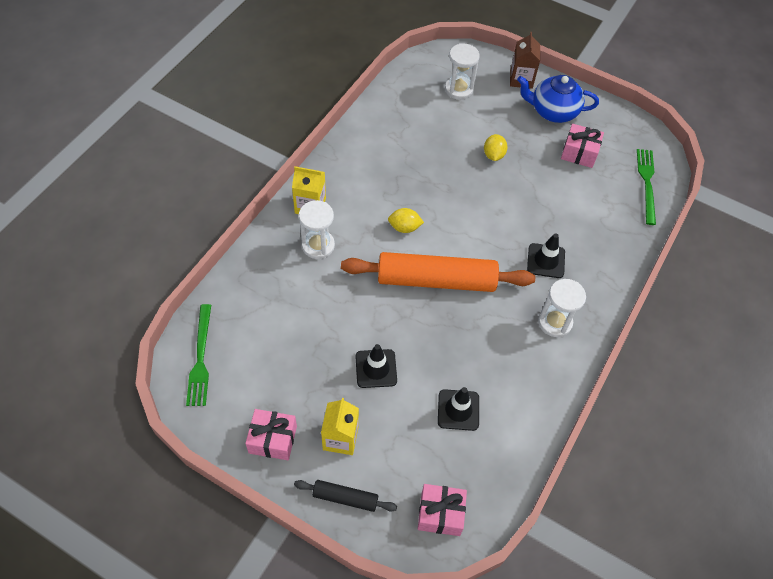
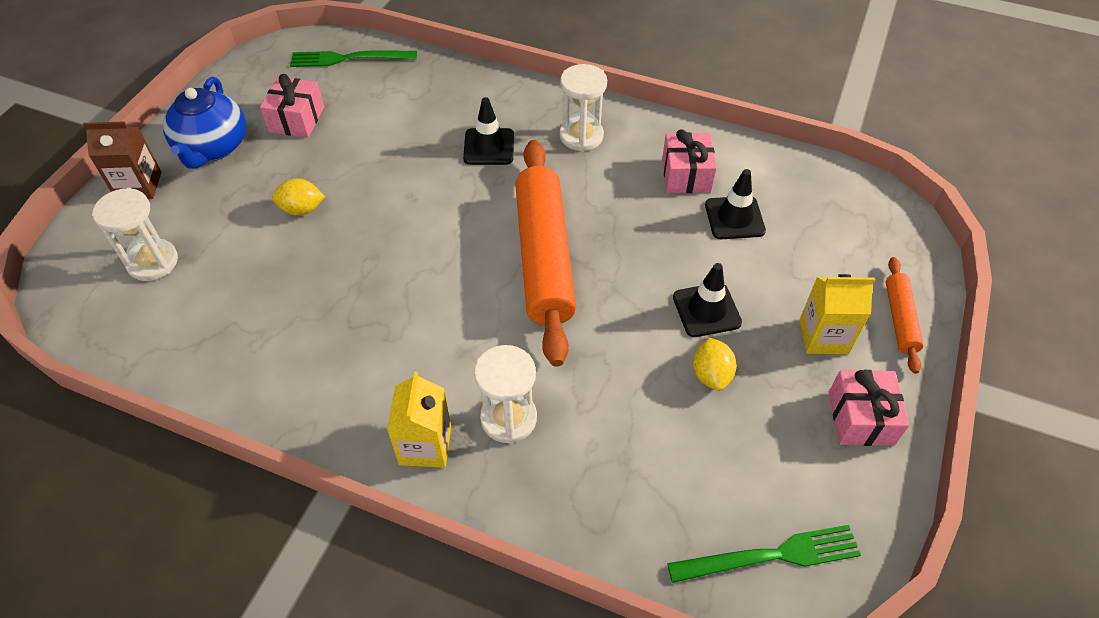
camera: 95 degrees left, 5 degrees down
(345, 498) = (900, 319): black rolling pin -> orange rolling pin
(404, 227) = (455, 304): yellow lemon -> yellow lemon (711, 375)
(440, 514) = (872, 224): pink gift -> pink gift (686, 175)

